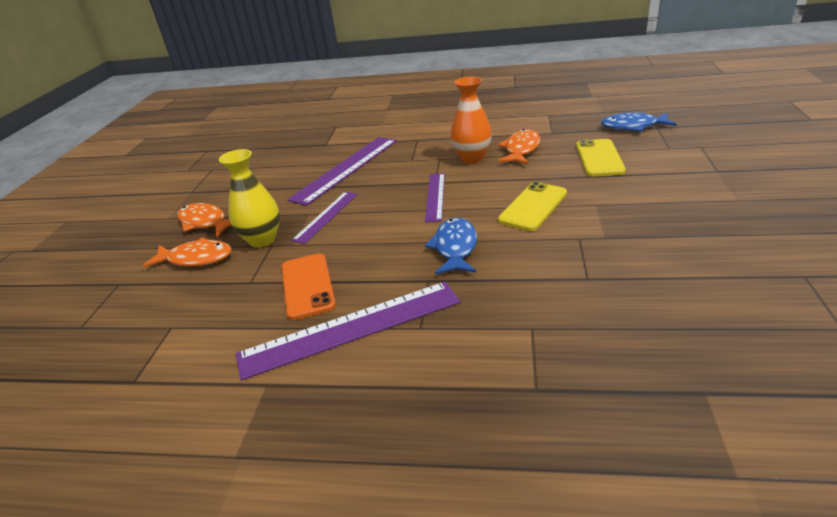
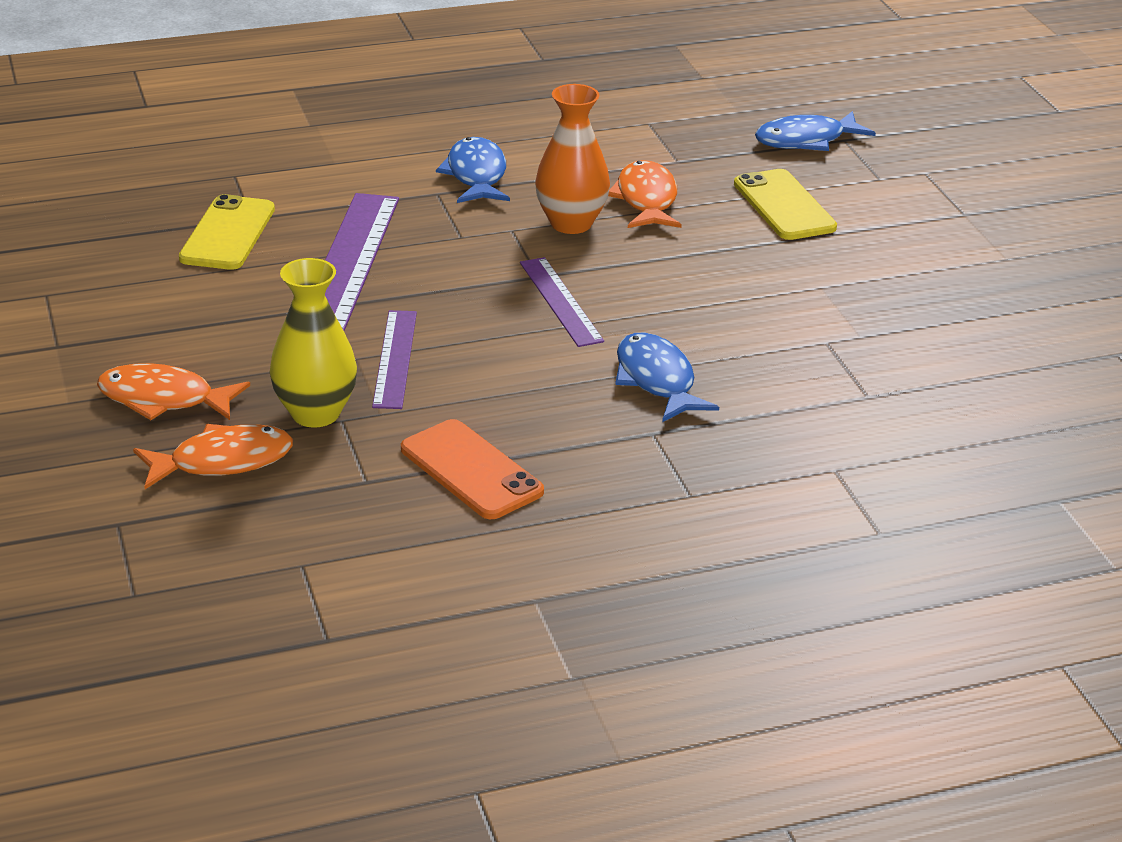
camera: 30 degrees left, 0 degrees up
(351, 328) = (592, 513): purple ruler -> none
(442, 133) = (476, 175): none -> blue fish
(533, 206) = (731, 301): yellow phone -> yellow phone (228, 234)

